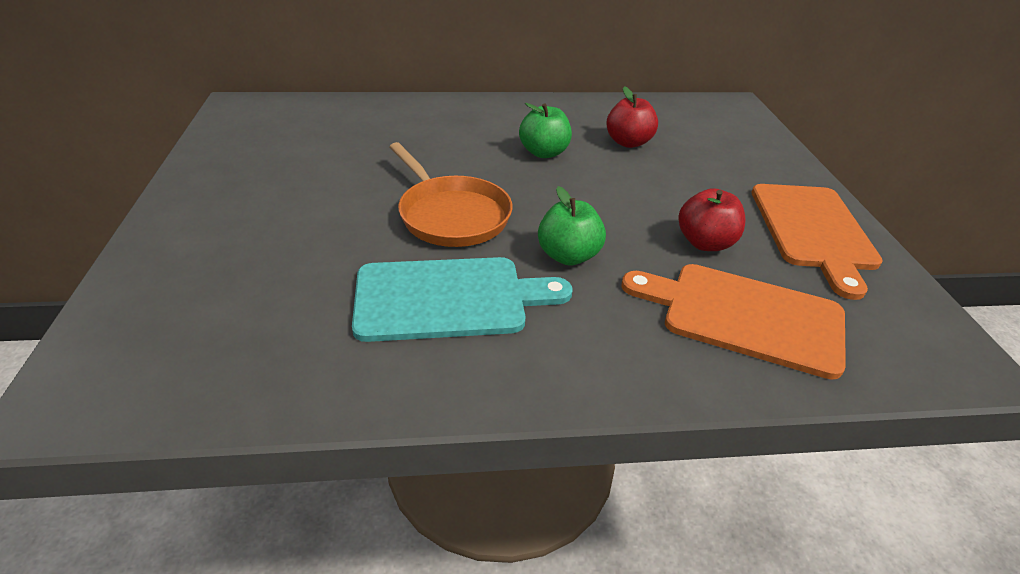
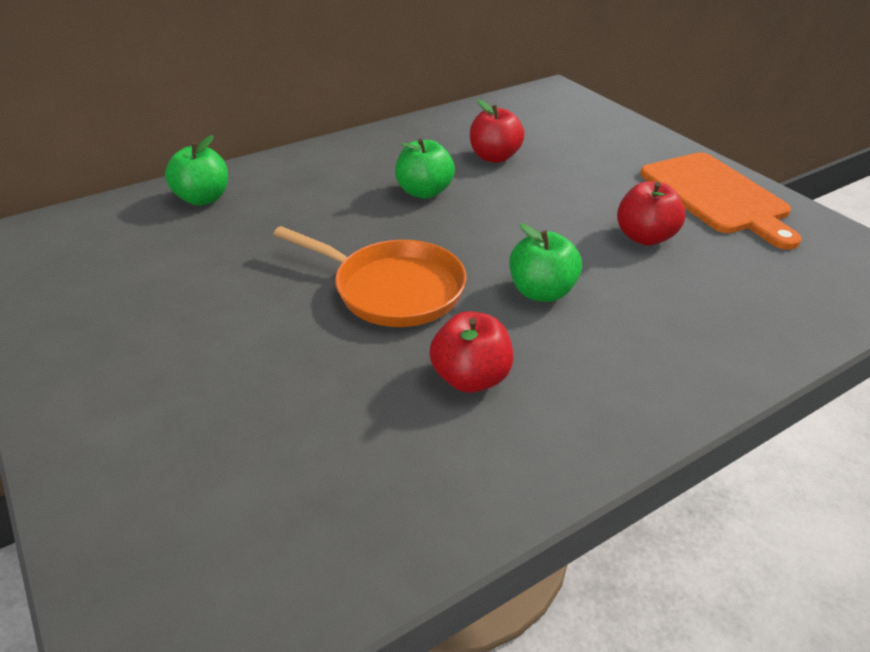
camera: 25 degrees left, 0 degrees up
(378, 113) = (203, 198): none -> green apple
(448, 299) = (471, 378): turquoise cutting board -> red apple
(744, 316) = (730, 294): orange cutting board -> none

